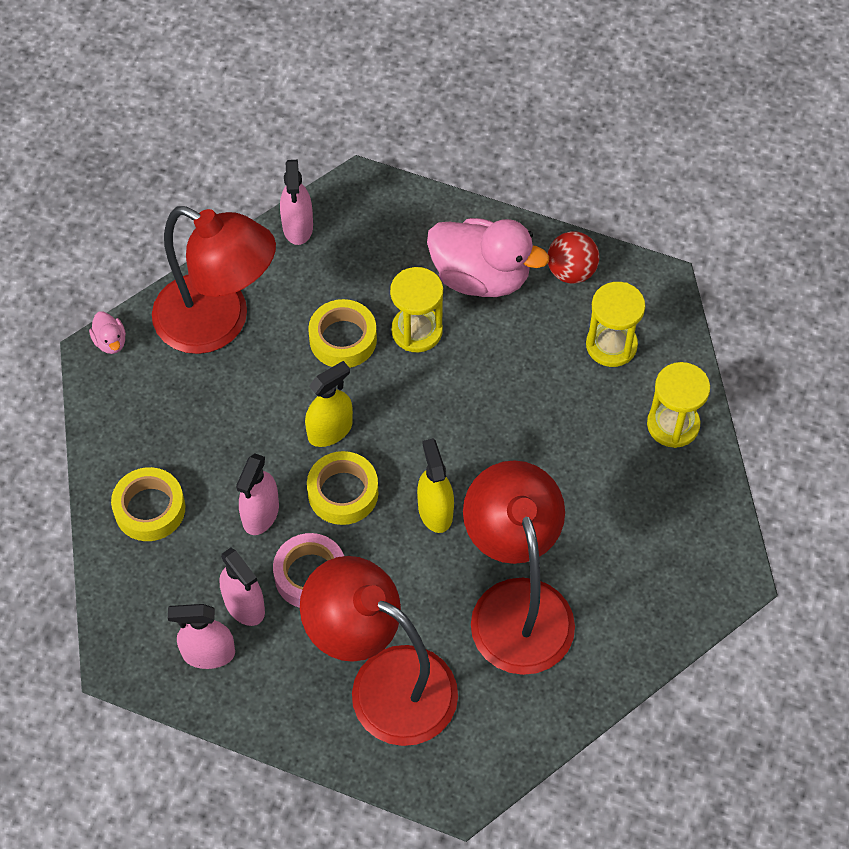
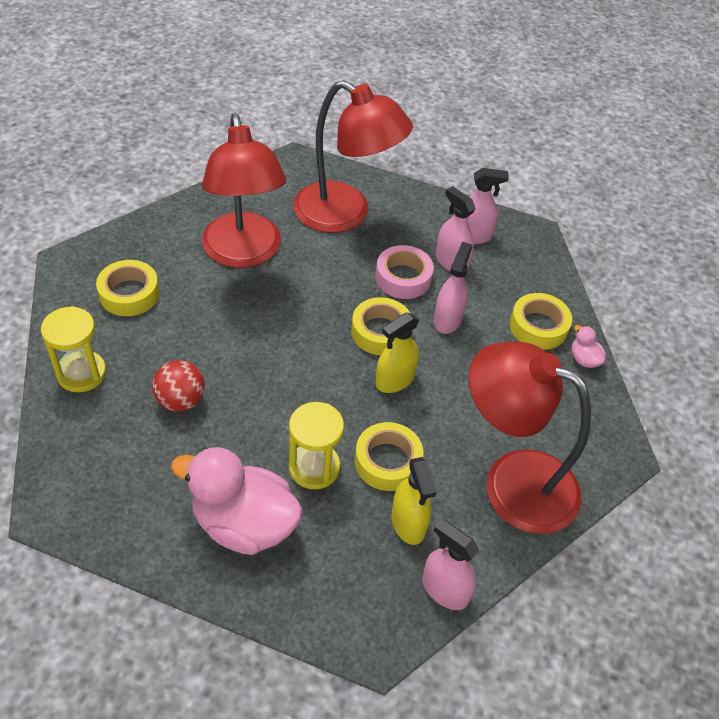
camera: 175 degrees right, 10 degrees down
(110, 342) = (612, 466): pink duck -> pink duck (584, 359)
(298, 226) = (445, 590): pink spray bottle -> pink spray bottle turned 45 degrees counterclockwise
(435, 511) = (303, 316): yellow spray bottle -> yellow spray bottle (408, 523)
(571, 271) = (144, 527): red ball -> red ball (181, 400)
(611, 345) = (120, 447): yellow hourglass -> none
(647, 533) = (129, 294): none -> yellow tape

